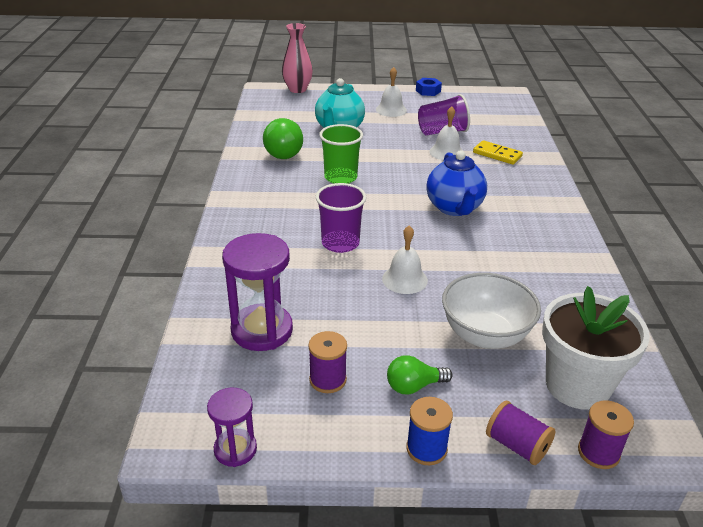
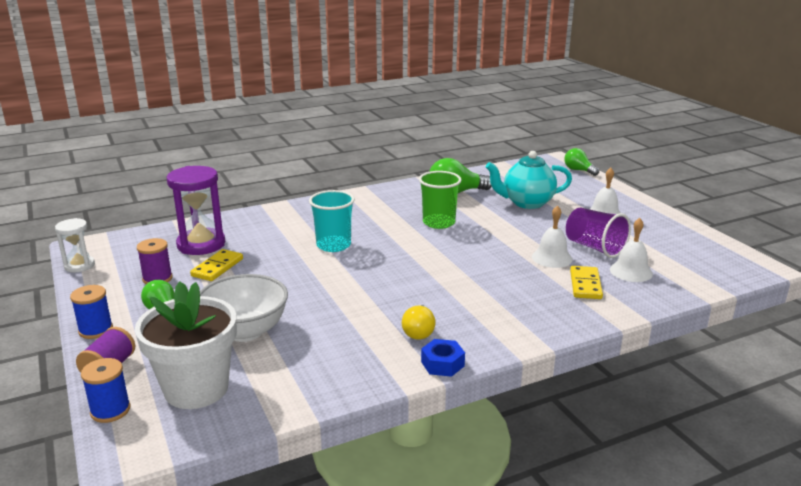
camera: 65 degrees right, 10 degrees down
(235, 449) = (79, 265): purple hourglass -> white hourglass
(297, 89) = (578, 170): pink vase -> green light bulb
(333, 328) = (217, 267): none -> yellow domino
(340, 243) = (333, 245): purple cup -> turquoise cup
(404, 279) = (302, 281): white bell -> white bell (631, 271)
(428, 91) = (681, 223): blue nut -> blue nut (442, 364)
(454, 208) = (443, 281): blue teapot -> none
(531, 242) = (419, 332): none -> yellow light bulb
(598, 452) = (110, 410): purple spool -> blue spool

